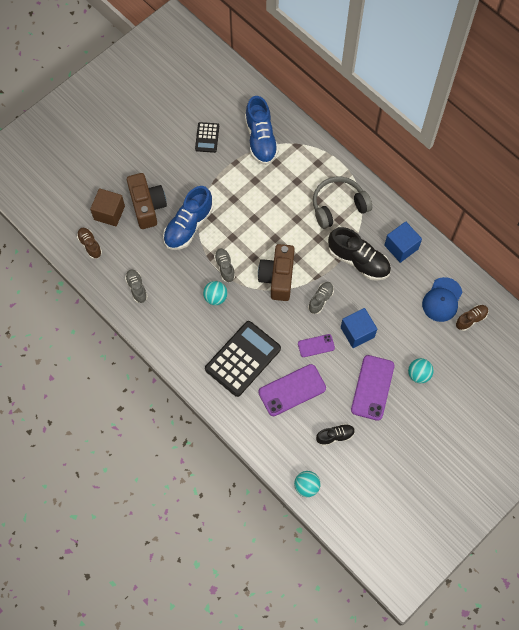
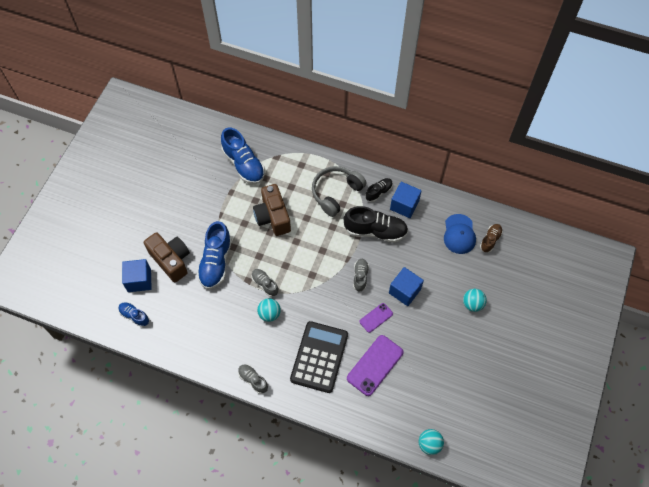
camera: 25 degrees left, 5 degrees down
(90, 245) = (134, 316): brown shoe -> blue shoe
(109, 213) = (139, 280): brown cube -> blue cube
(137, 288) = (195, 336): grey shoe -> grey shoe (253, 380)
(207, 137) = (196, 181): black calculator -> none
(278, 277) = (315, 274): brown camera -> brown camera (273, 217)
(335, 436) = (431, 388): black shoe -> black shoe (378, 192)
(372, 387) = (441, 332): purple phone -> none

